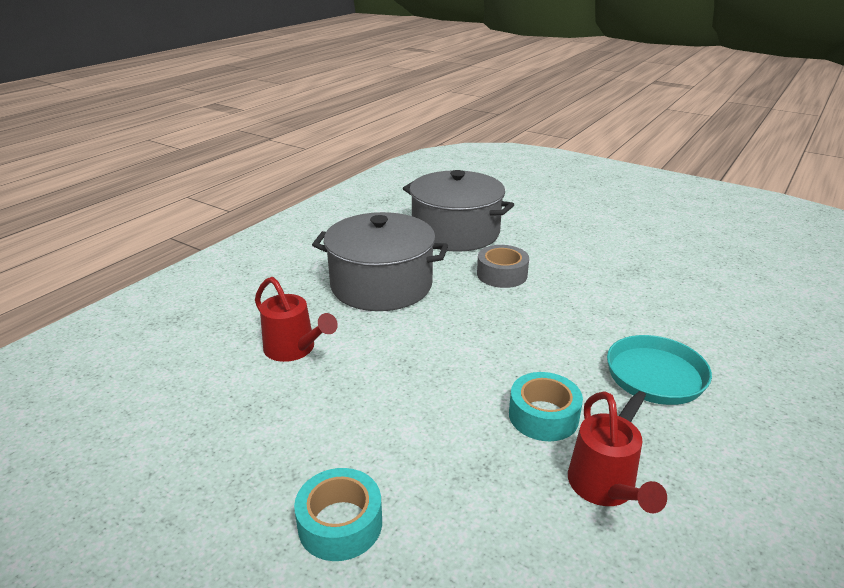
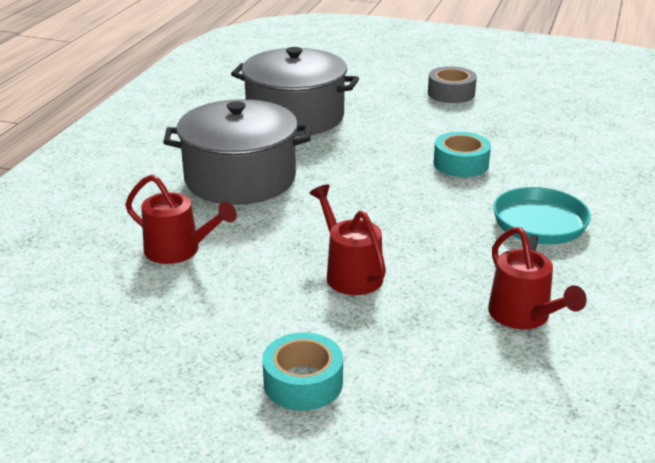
camera: 15 degrees left, 0 degrees up
(440, 400) = (349, 273): none -> red watering can
(502, 274) = (362, 152): grey tape -> grey tape (451, 93)
(543, 416) = (451, 270): turquoise tape -> turquoise tape (461, 164)

